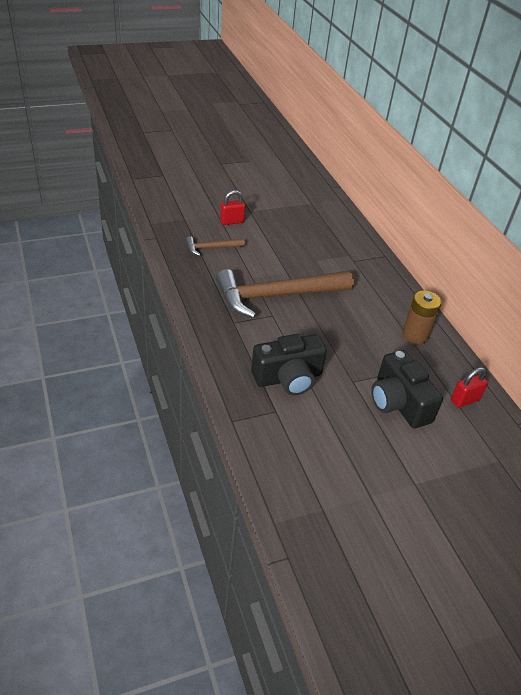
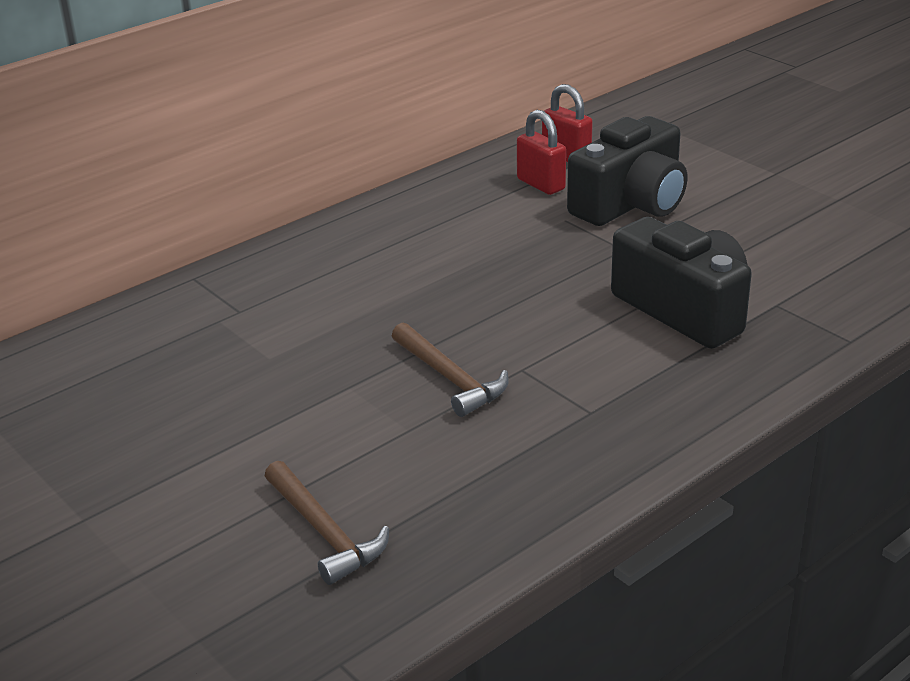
camera: 105 degrees left, 10 degrees down
(232, 221) = (163, 535): red padlock -> red padlock (541, 184)
(277, 296) = (450, 378): brown hammer -> brown hammer, size x0.46
(415, 335) = (442, 212): brown battery -> none

